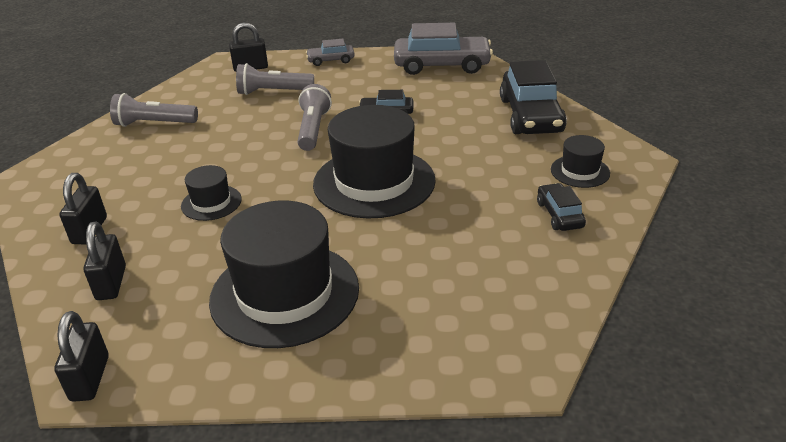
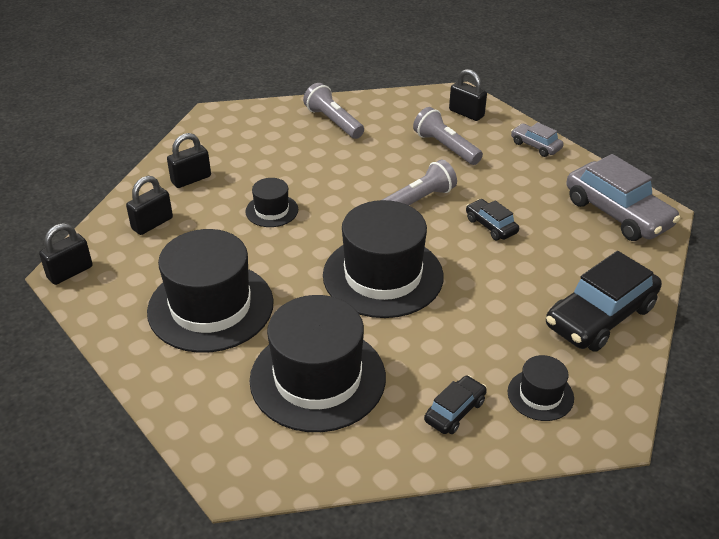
camera: 50 degrees right, 5 degrees up
(451, 267) = (317, 378): none -> black hat

